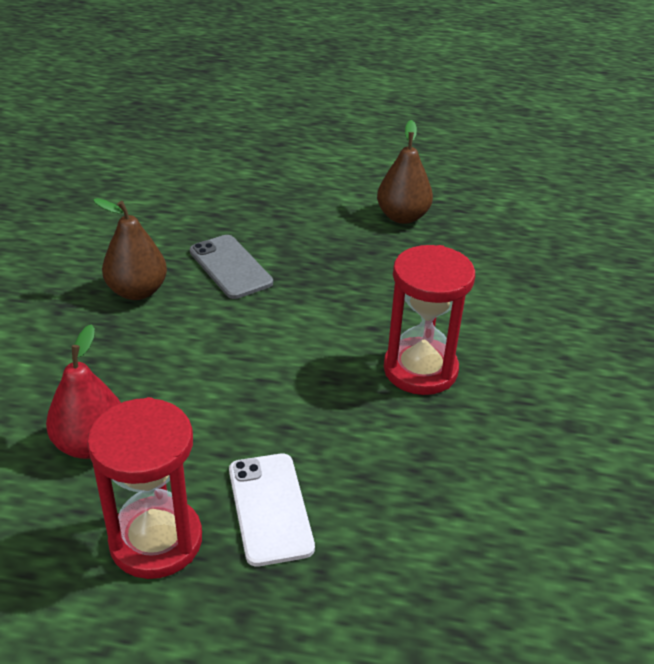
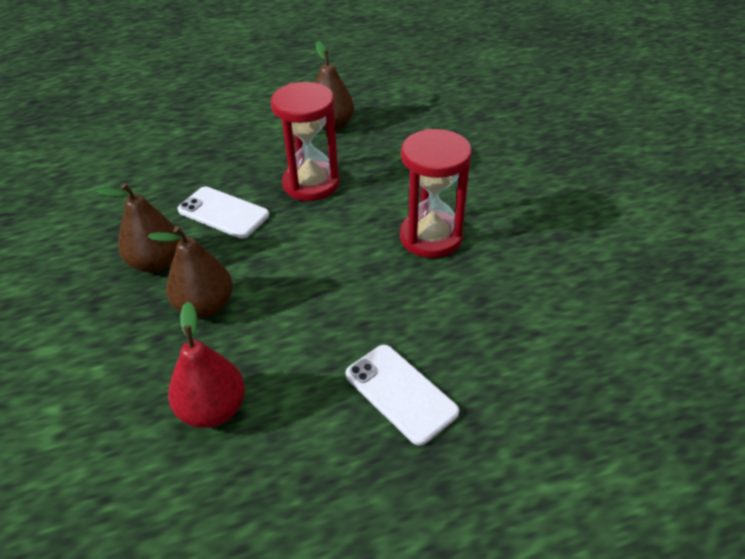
camera: 25 degrees left, 5 degrees up
(151, 348) = (205, 306): none -> brown pear
(156, 540) = (330, 463): red hourglass -> red hourglass (311, 184)
(230, 267) = (223, 213): grey phone -> white phone

